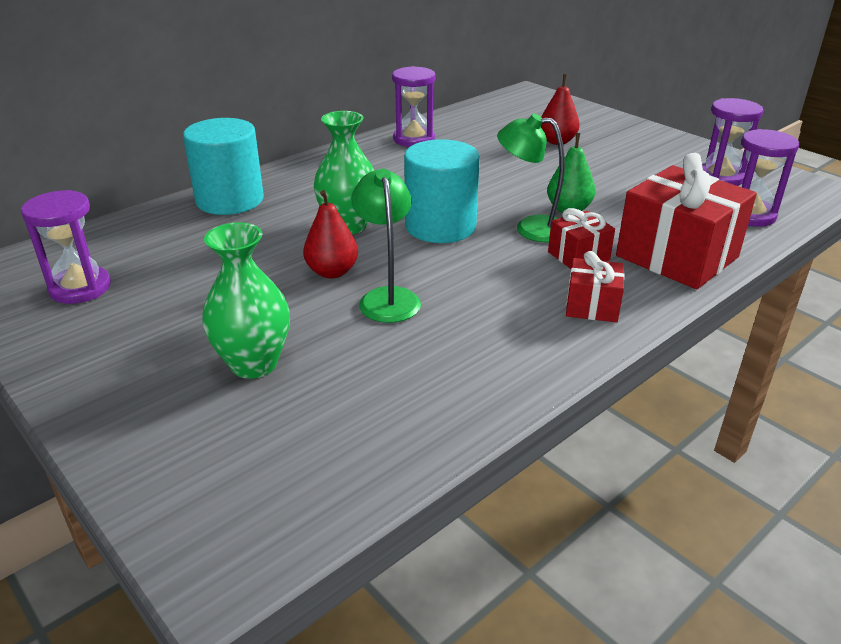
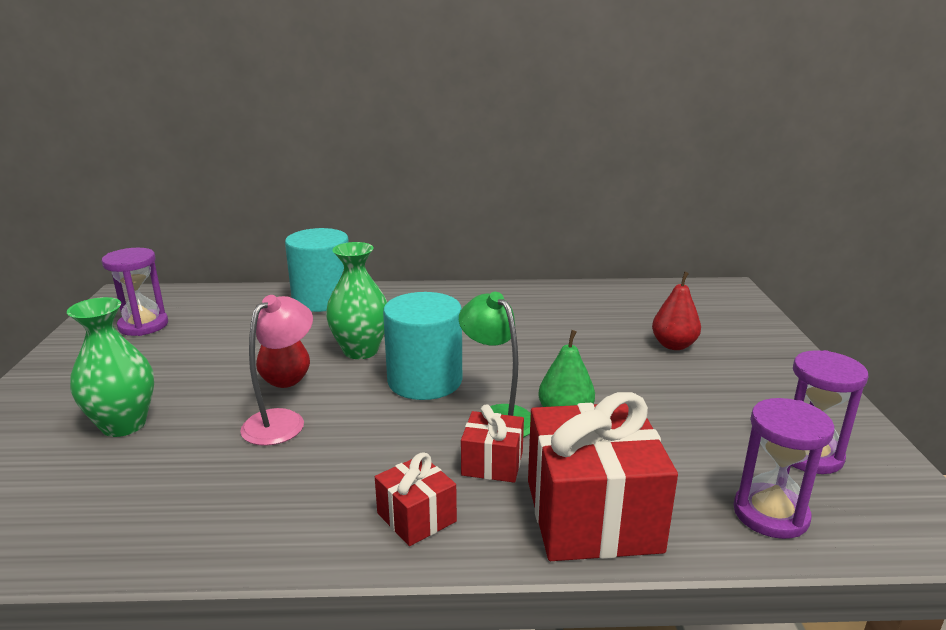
camera: 40 degrees right, 10 degrees down
(387, 297) = (282, 420): green lamp -> pink lamp
(414, 139) = (538, 298): purple hourglass -> none

